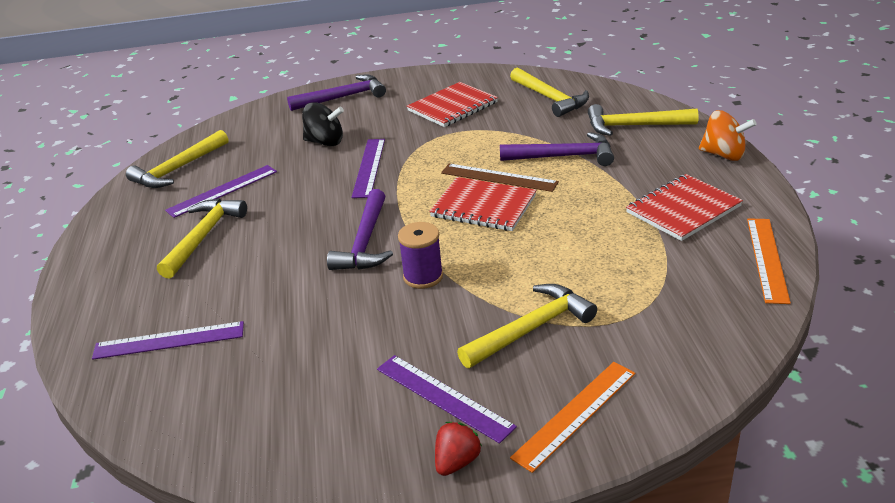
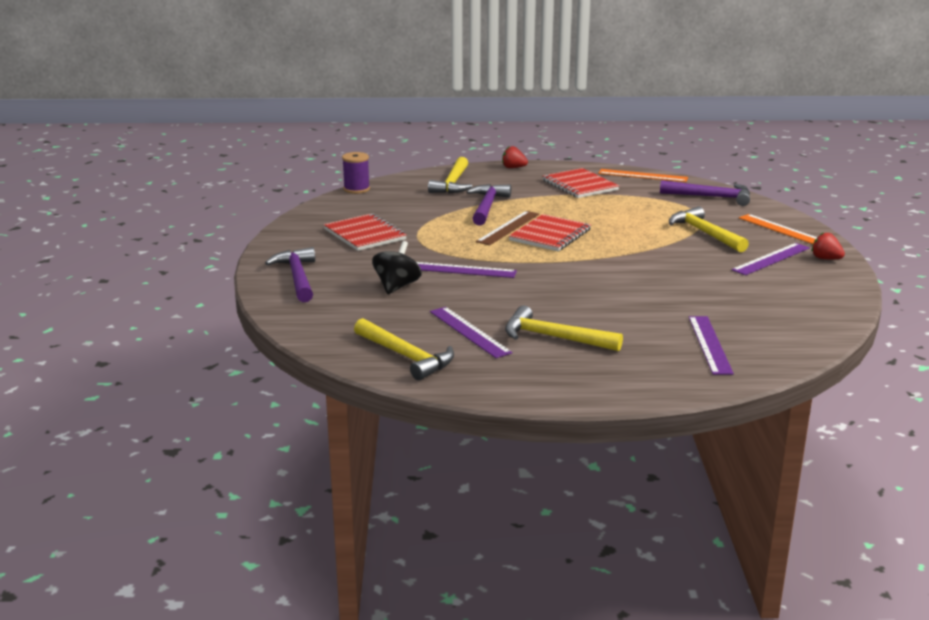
camera: 85 degrees left, 10 degrees down
(365, 242) = (586, 274): purple hammer -> purple hammer (711, 197)
(423, 277) = (640, 258): purple spool -> purple spool (356, 189)
(550, 98) = (380, 202): yellow hammer -> none
(723, 155) = (513, 168): orange spinning top -> red strawberry

